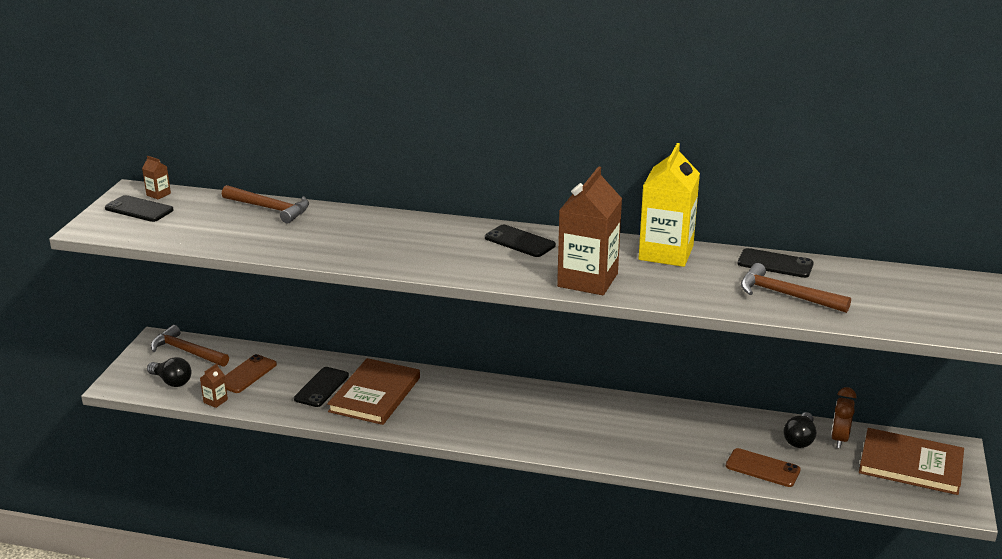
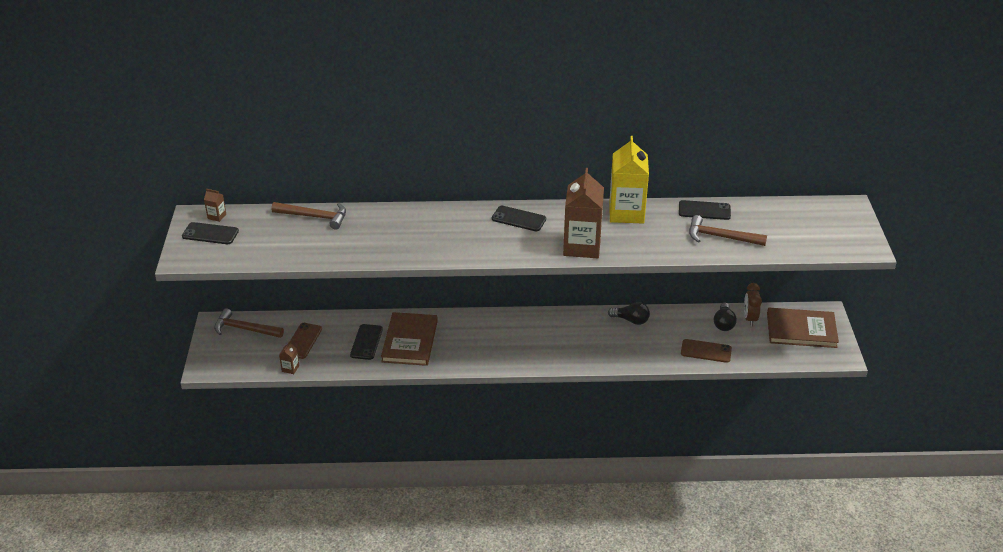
camera: 15 degrees left, 10 degrees up
(172, 381) = (247, 357): black light bulb -> black light bulb (631, 320)

